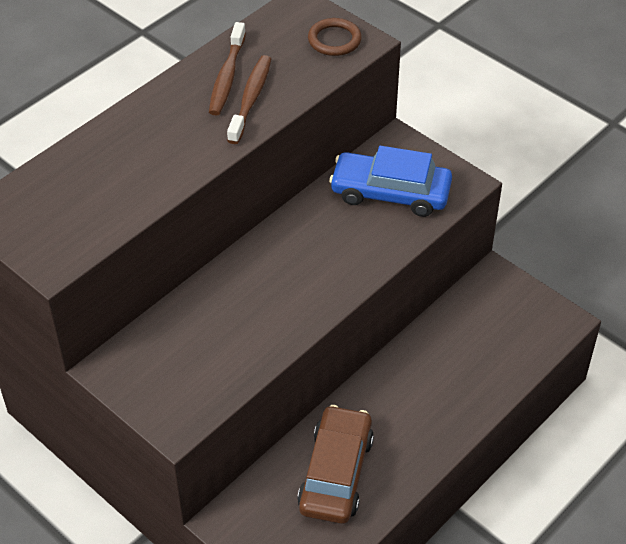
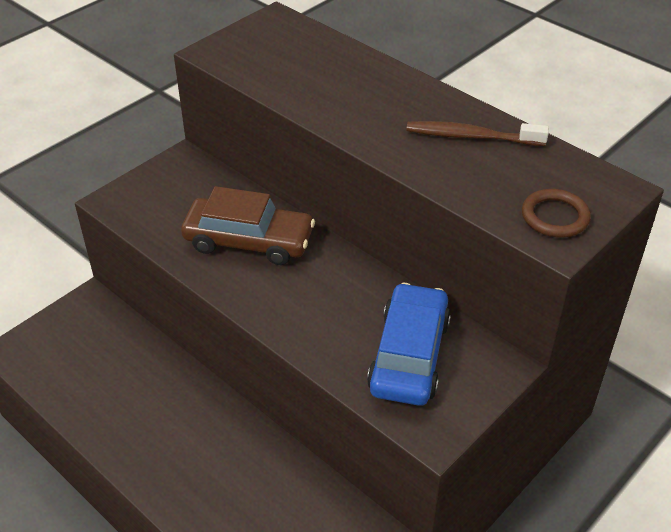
camera: 90 degrees right, 5 degrees down
(251, 99) = (437, 154): brown toothbrush -> none
(336, 473) = (122, 379): brown car -> brown car (249, 241)

